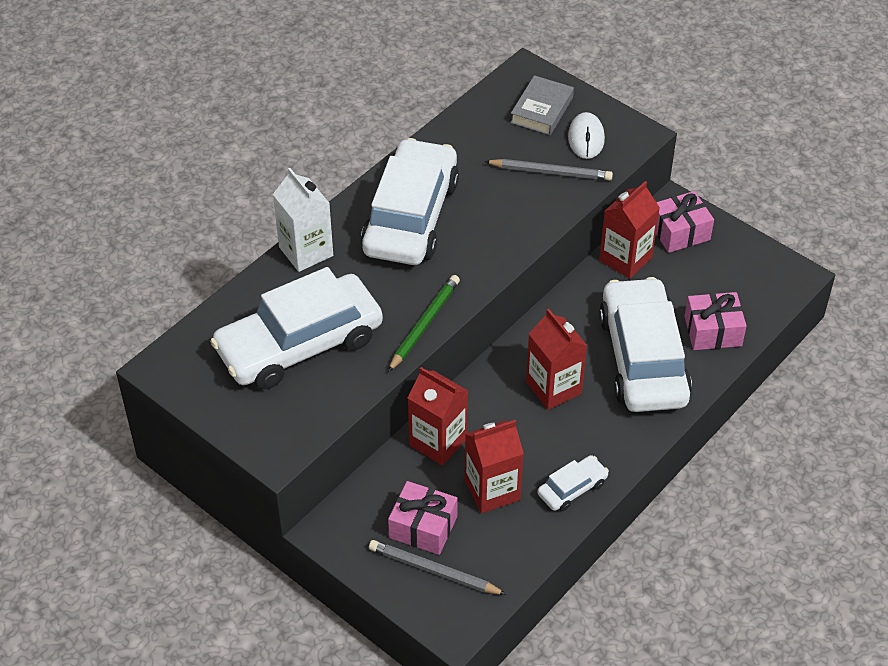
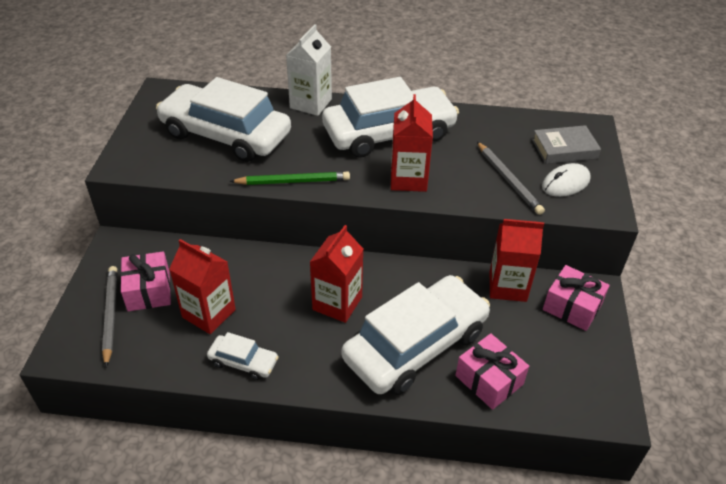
camera: 55 degrees right, 5 degrees down
(438, 442) = (234, 263): red carton -> red carton (408, 179)

